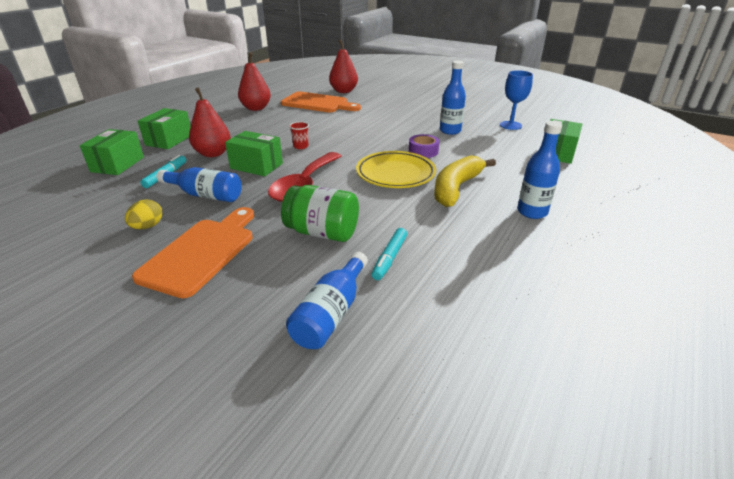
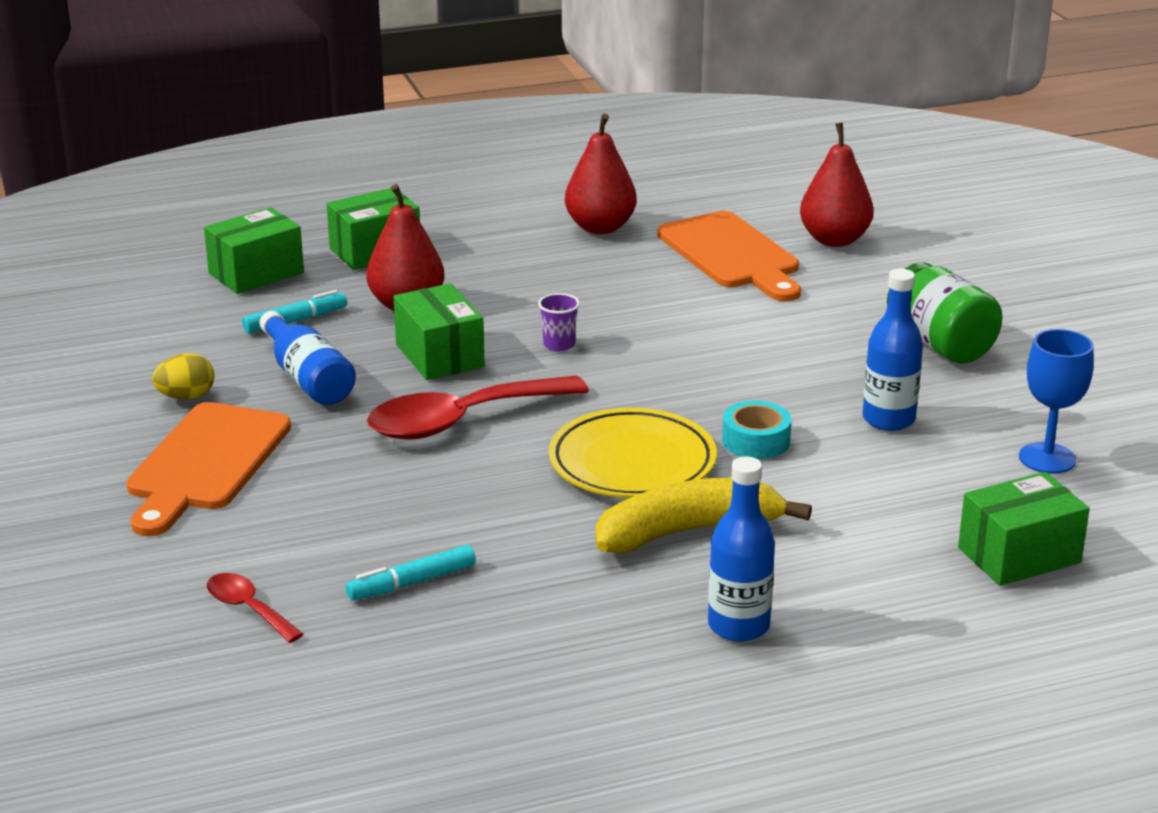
camera: 40 degrees right, 5 degrees down
(202, 252) = (205, 463): orange cutting board -> orange cutting board turned 135 degrees clockwise
(301, 146) = (559, 344): red cup -> purple cup
(322, 233) = (380, 506): green jar -> green jar (940, 344)
(331, 313) = (248, 608): blue bottle -> red spoon
(423, 151) = (756, 441): purple tape -> turquoise tape

